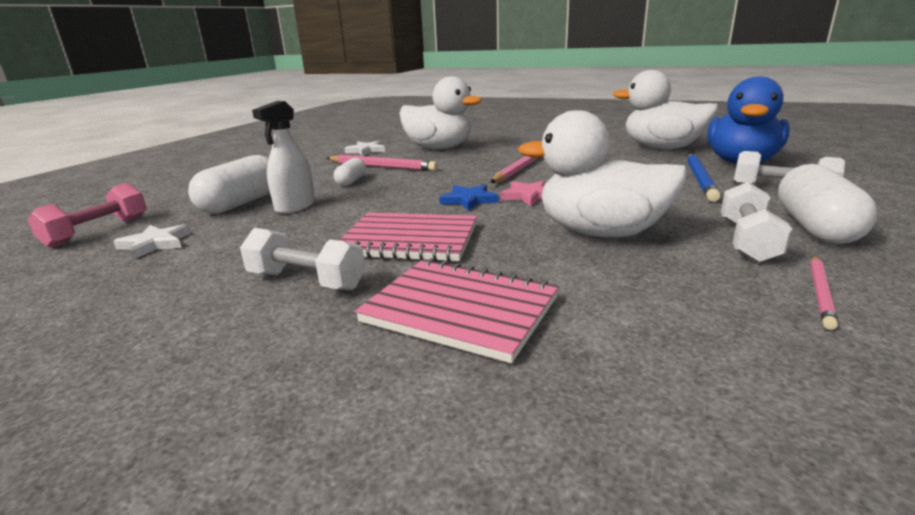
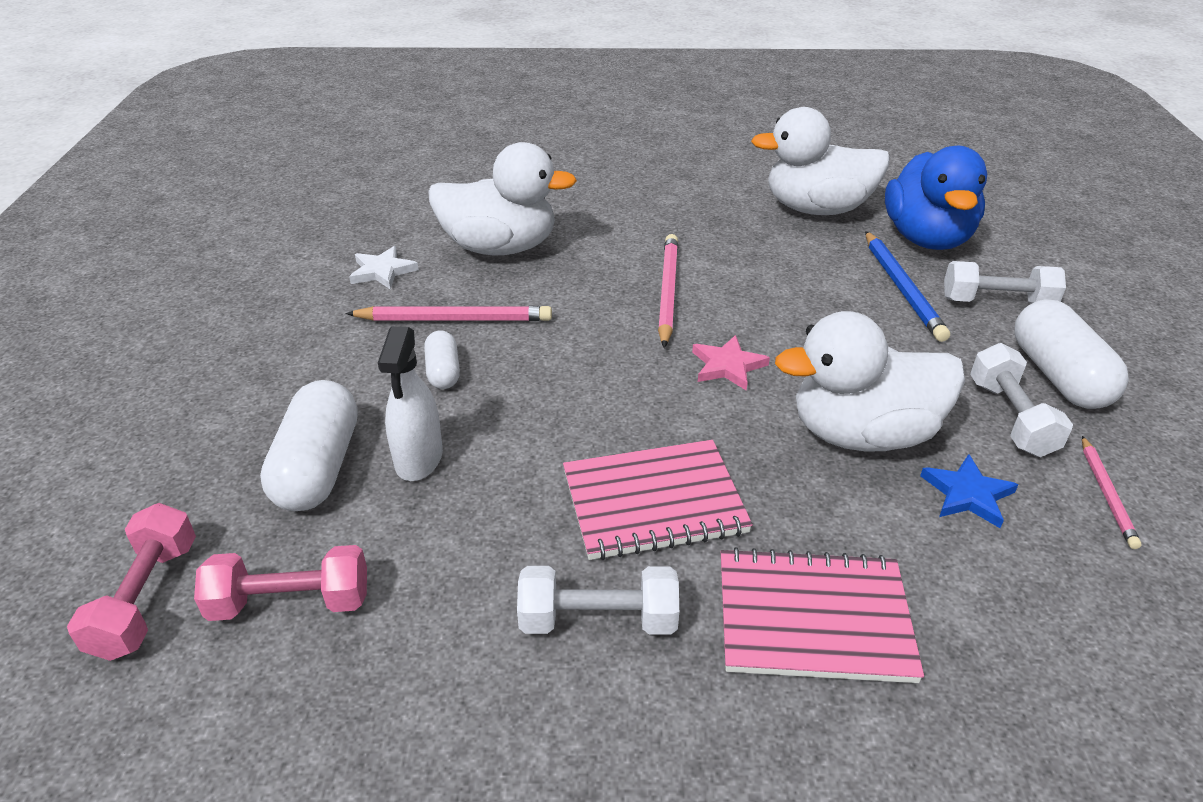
camera: 25 degrees left, 15 degrees up
(155, 244) = (290, 602): white star -> pink dumbbell
(469, 200) = (658, 391): blue star -> blue star (967, 494)

